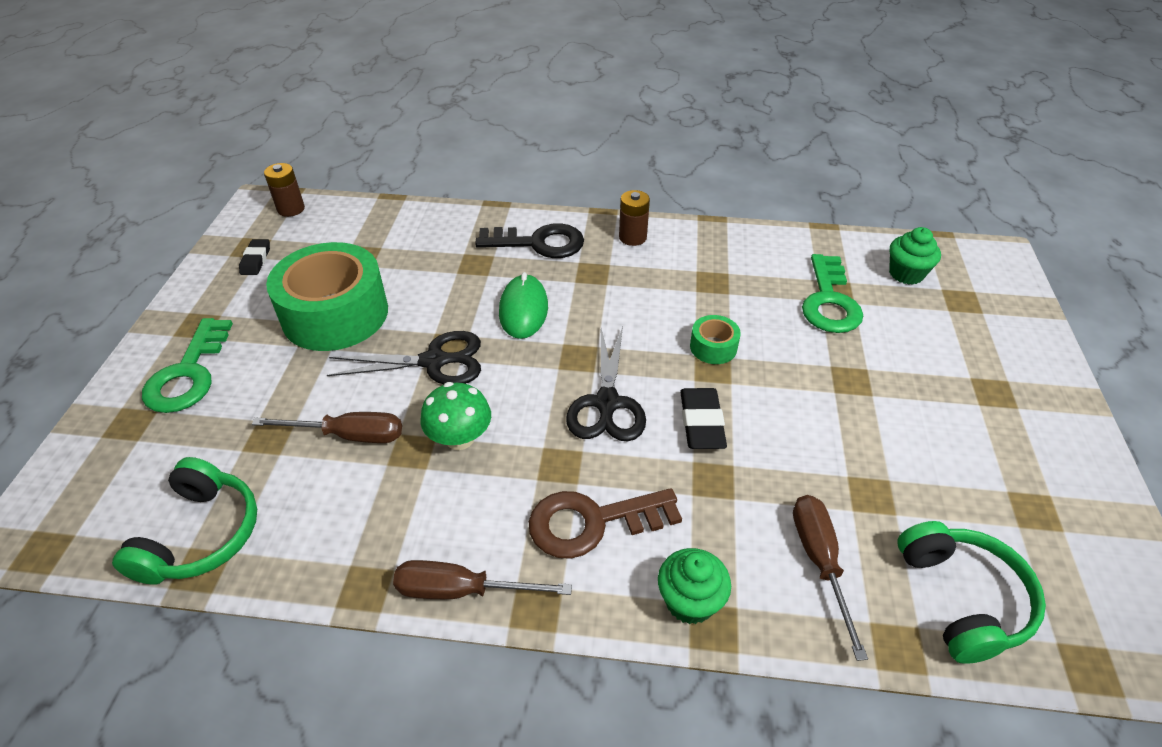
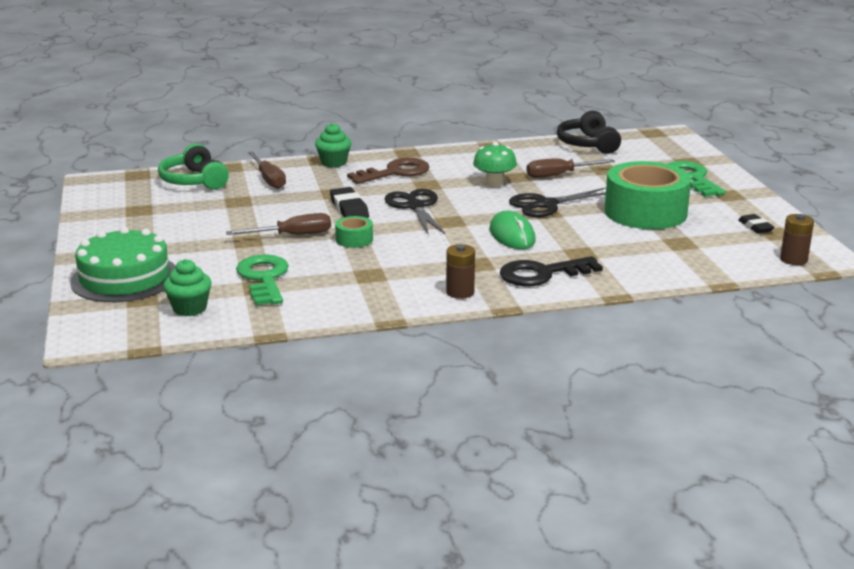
camera: 160 degrees right, 20 degrees down
(201, 535) = (588, 144): green headphones -> black headphones
(462, 590) = (445, 151): brown screwdriver -> brown screwdriver (293, 235)
(995, 339) = (124, 278): none -> green cake

